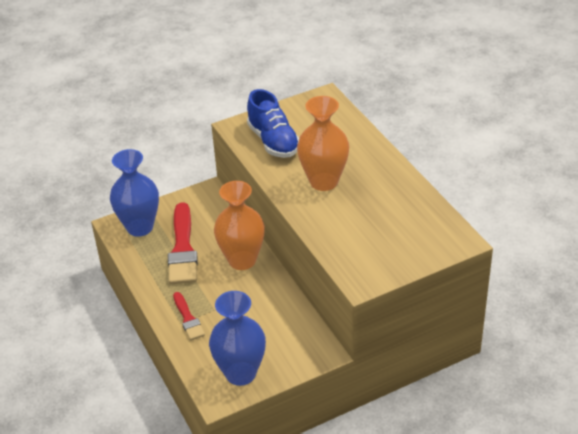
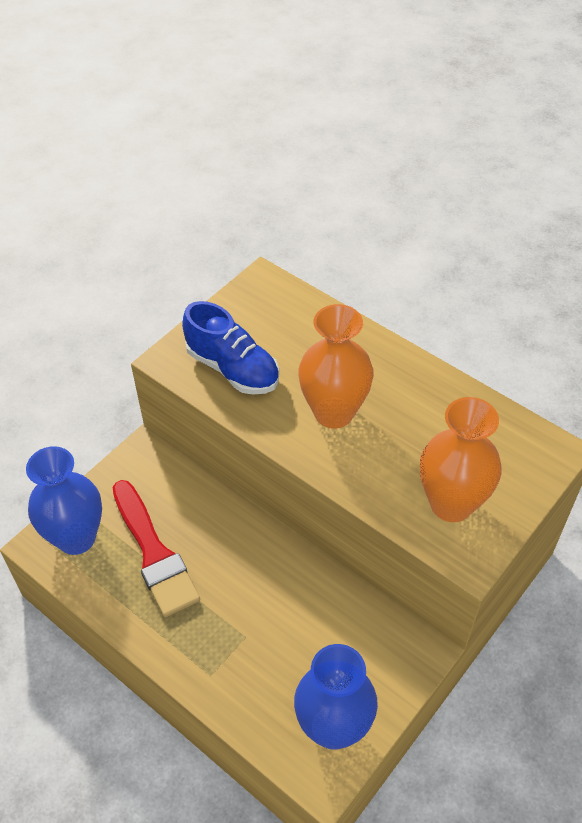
camera: 25 degrees left, 10 degrees up
(188, 319) = (217, 664): red brush -> none
(242, 260) = (243, 544): orange vase -> orange vase (451, 504)

